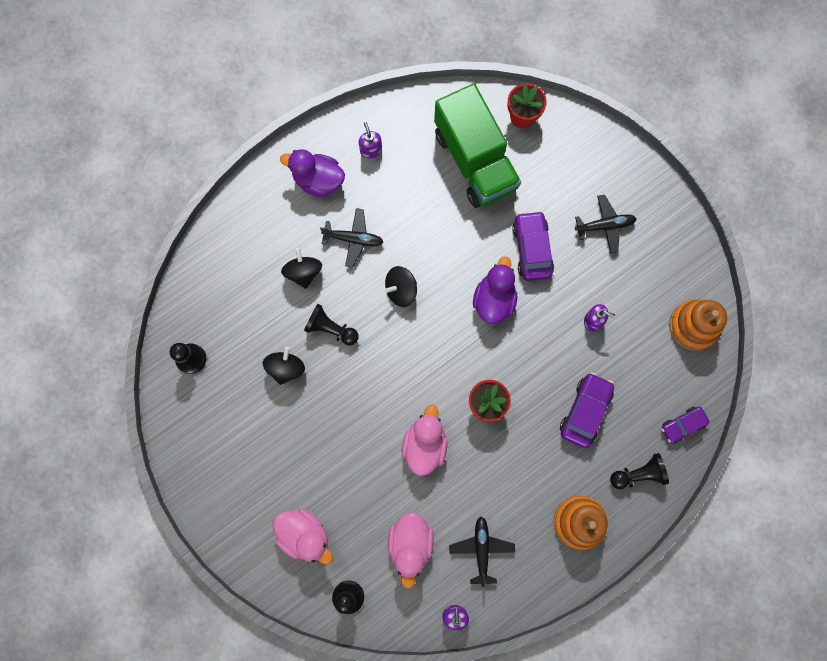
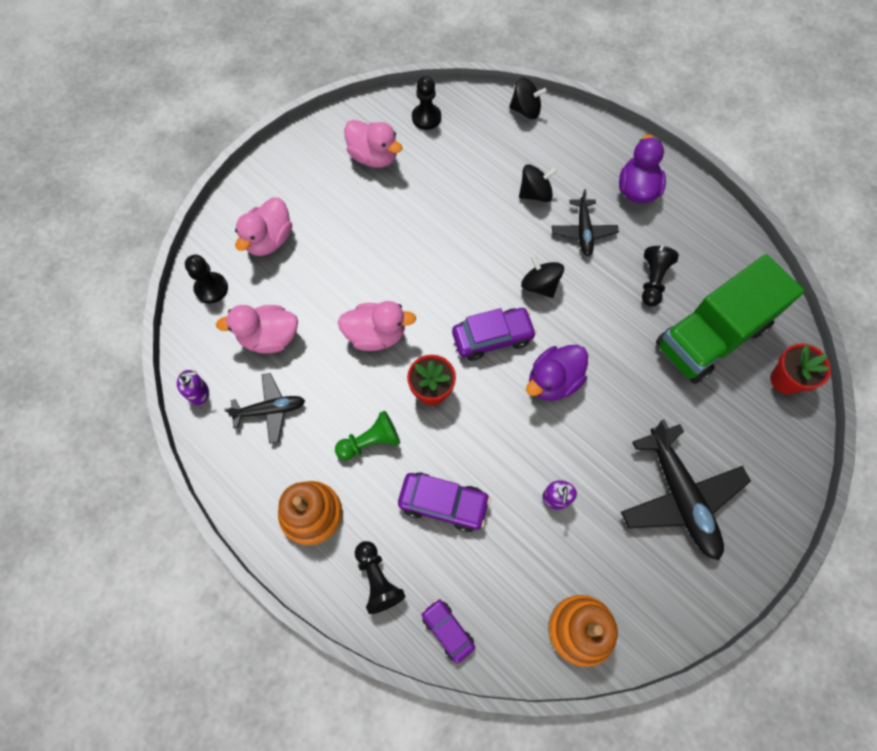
camera: 80 degrees right, 10 degrees down
(228, 419) = (374, 157): none -> pink duck
(286, 368) = (433, 195): black spinning top -> black spinning top (525, 110)
(331, 329) = (482, 227): black pawn -> black pawn (652, 281)
(371, 150) = (687, 231): purple soap dispenser -> none
(494, 300) = (553, 381): purple duck -> purple duck turned 135 degrees clockwise
(524, 464) = (370, 441): none -> green pawn
(531, 249) = (624, 414): purple car -> purple car (492, 337)
(605, 226) = (680, 497): black plane -> black plane, size x1.74

